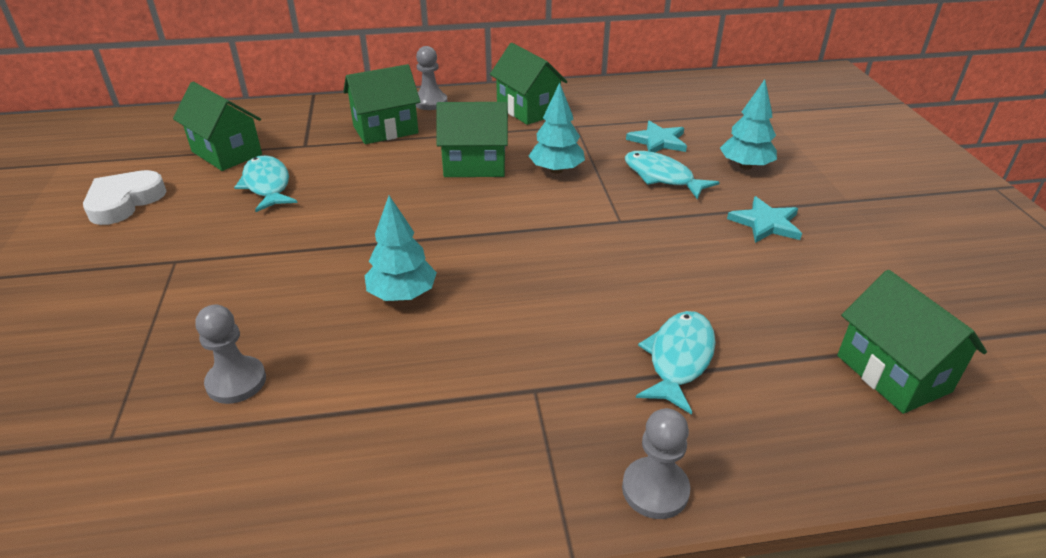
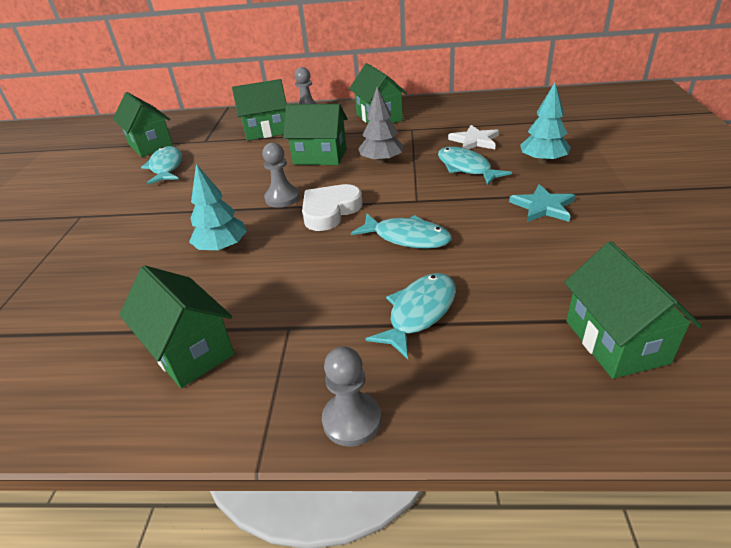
camera: 15 degrees right, 0 degrees up
(124, 202) = (69, 176): white heart -> white heart (330, 211)
(236, 382) = (76, 302): grey pawn -> grey pawn (282, 198)
(425, 430) = (190, 351): none -> green house
(556, 170) = (381, 161): turquoise tree -> grey tree
(628, 269) = (407, 237): none -> turquoise fish
(658, 141) = (474, 141): turquoise star -> white star

